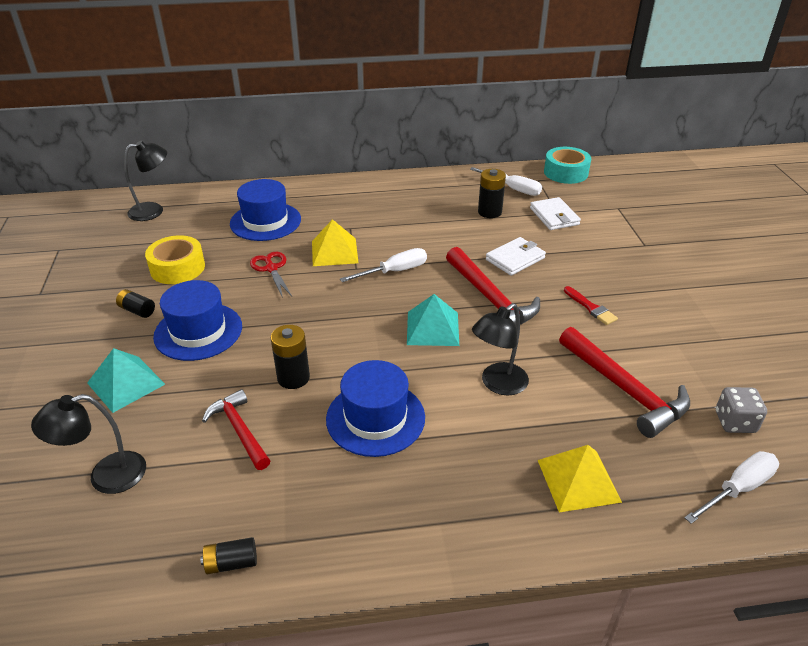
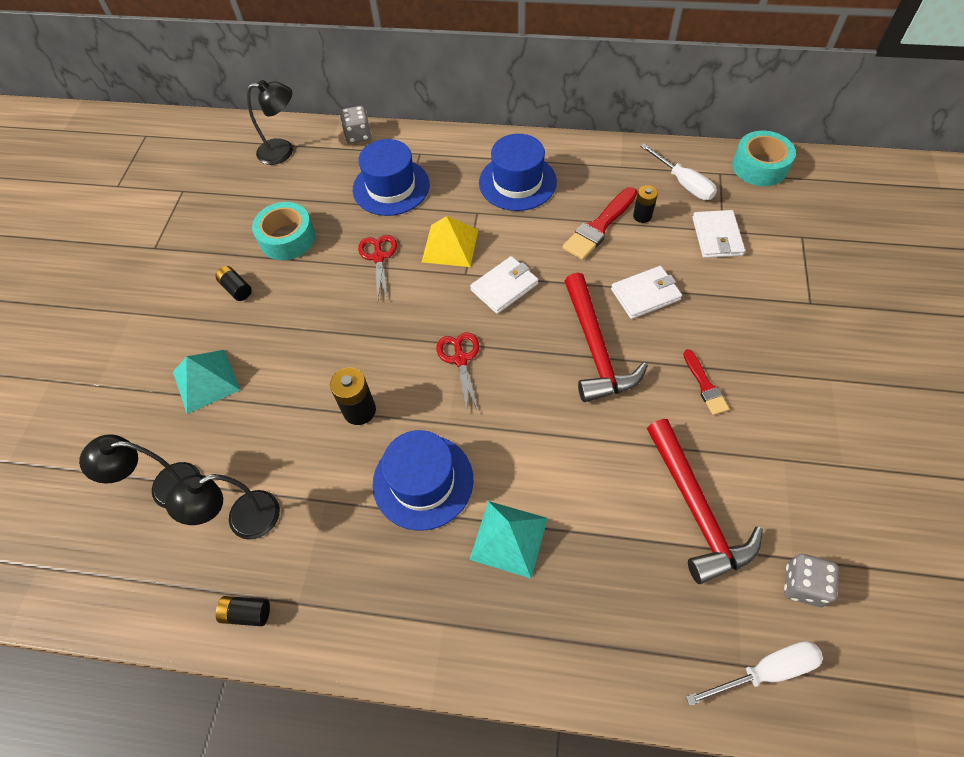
camera: 20 degrees right, 20 degrees up
(177, 268) = (287, 238): yellow tape -> turquoise tape
(198, 331) = (286, 329): blue hat -> blue hat (517, 182)
(222, 192) = (358, 135): none -> grey dice
(240, 430) = (292, 463): red hammer -> none
(375, 325) = (460, 359): none -> red scissors
(394, 271) = (504, 287): white screwdriver -> white wallet
(433, 328) = (519, 376): turquoise pyramid -> turquoise pyramid (509, 538)
(458, 223) = (599, 226): none -> red brush
(489, 212) = (642, 216): black battery -> black battery, size x0.66
(498, 384) = (561, 468): black lamp -> black lamp (243, 520)
(578, 480) = (598, 612): yellow pyramid -> none

